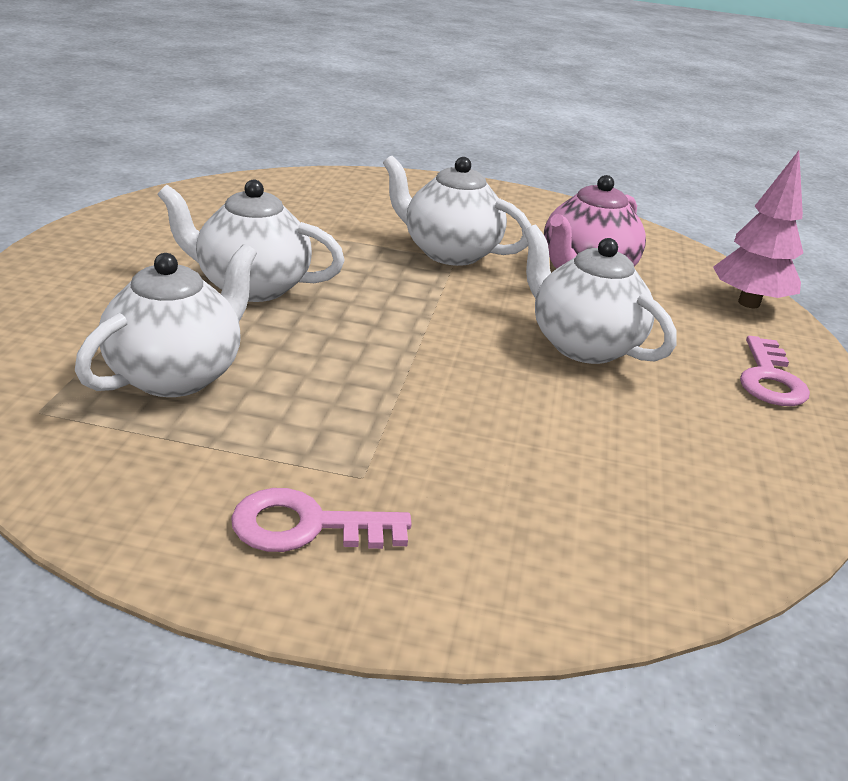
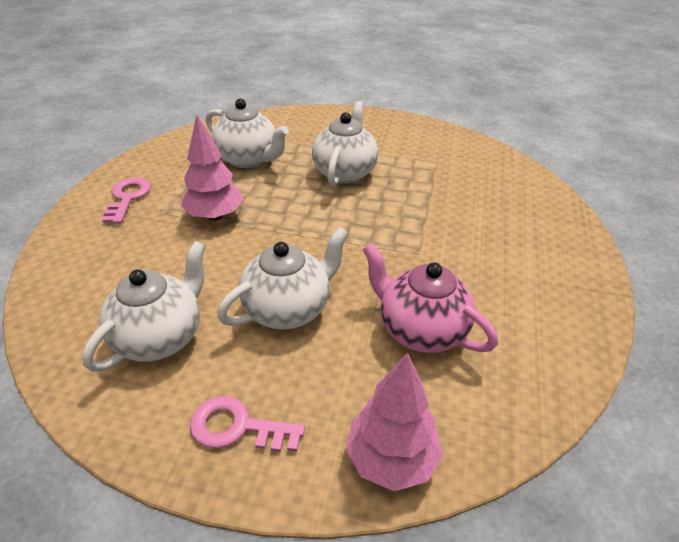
camera: 95 degrees right, 10 degrees up
(376, 407) = (215, 216): none -> pink tree
(449, 253) = (428, 250): white teapot -> white teapot (160, 337)

